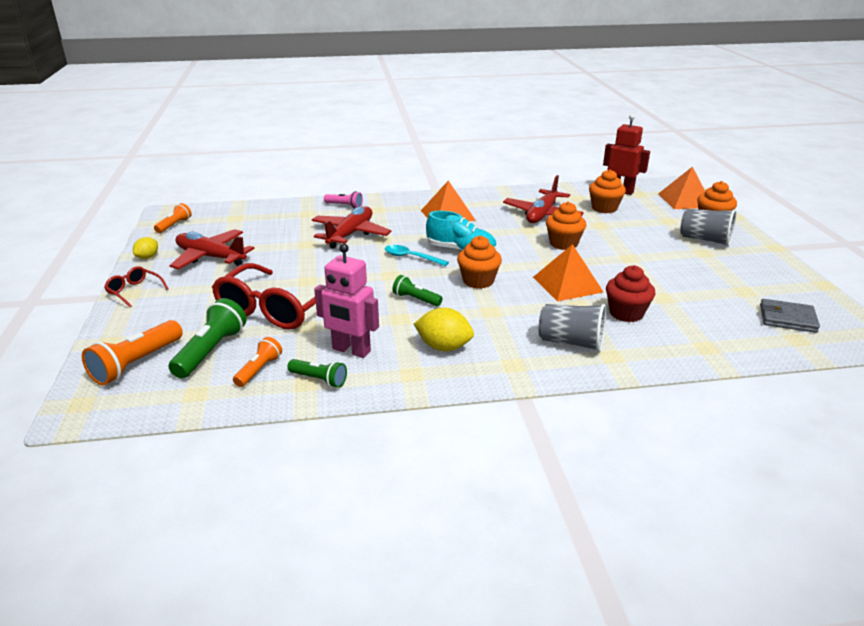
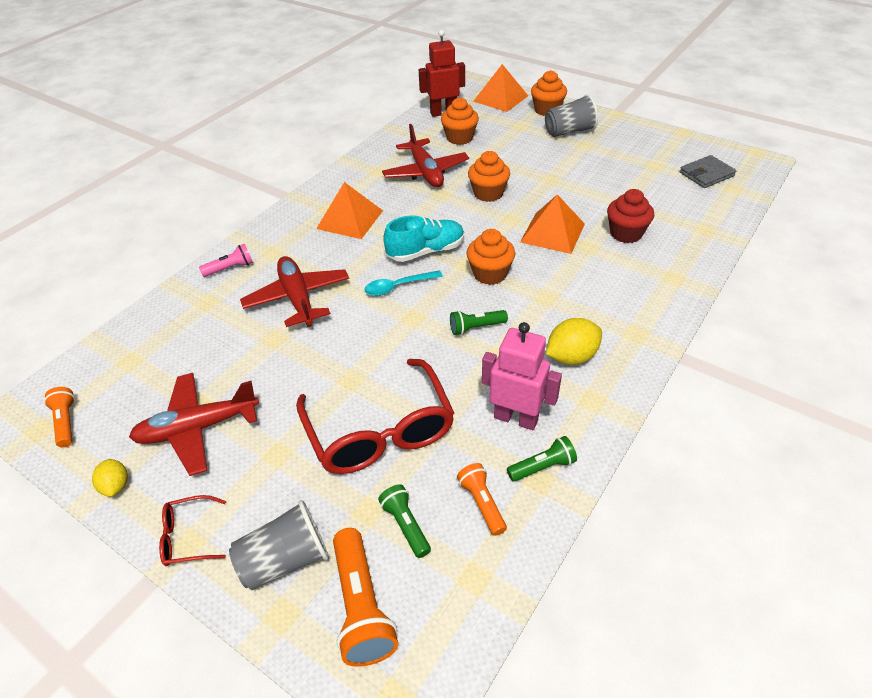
camera: 45 degrees left, 15 degrees up
(211, 351) = (405, 525): green flashlight -> green flashlight, size x0.60
(351, 350) = (516, 418): pink robot -> pink robot turned 135 degrees counterclockwise
(571, 342) = (636, 285): grey cup -> grey cup (285, 560)

